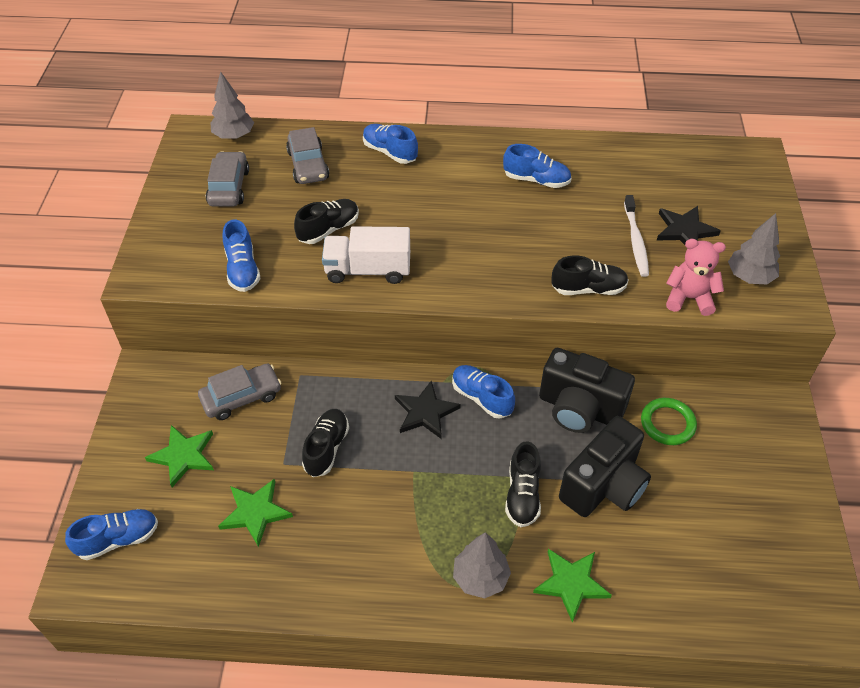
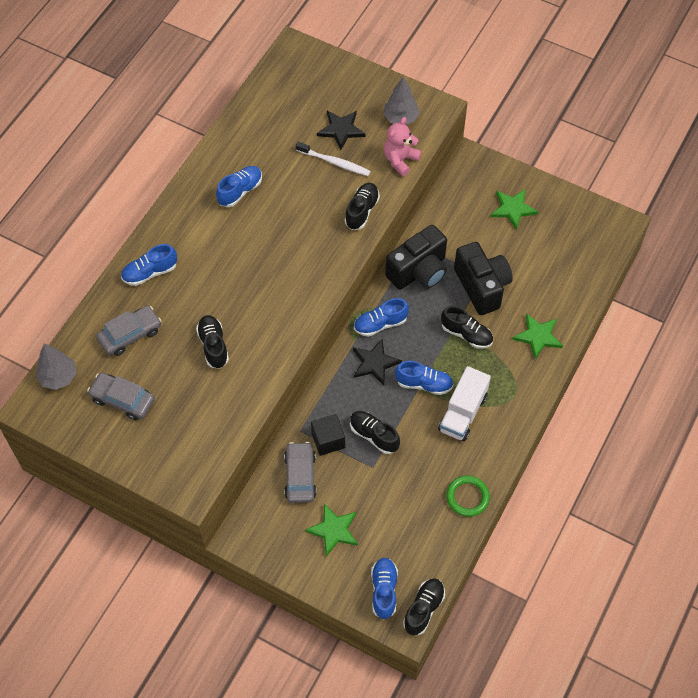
camera: 65 degrees left, 10 degrees up
(104, 595) = (423, 609): none -> black shoe
(242, 270) = (223, 417): blue shoe -> blue shoe (424, 384)
(255, 512) = (404, 497): green star -> green star (513, 209)
(299, 406) = (328, 440): none -> black cube
(308, 165) = (130, 335): grey car -> grey car turned 45 degrees counterclockwise
(368, 270) = (270, 335): white truck -> white truck (463, 413)
(480, 577) = (512, 383): grey tree -> none
(667, 423) = (455, 228): green ring -> green ring (467, 497)

